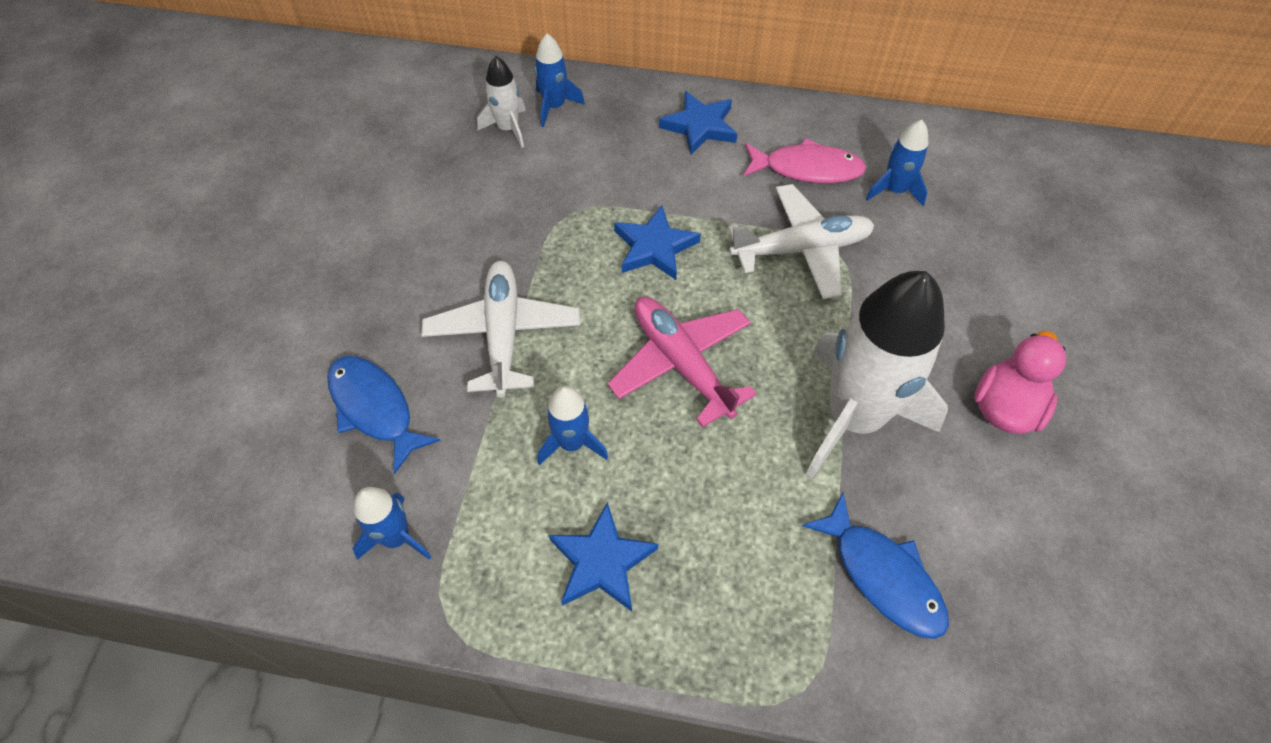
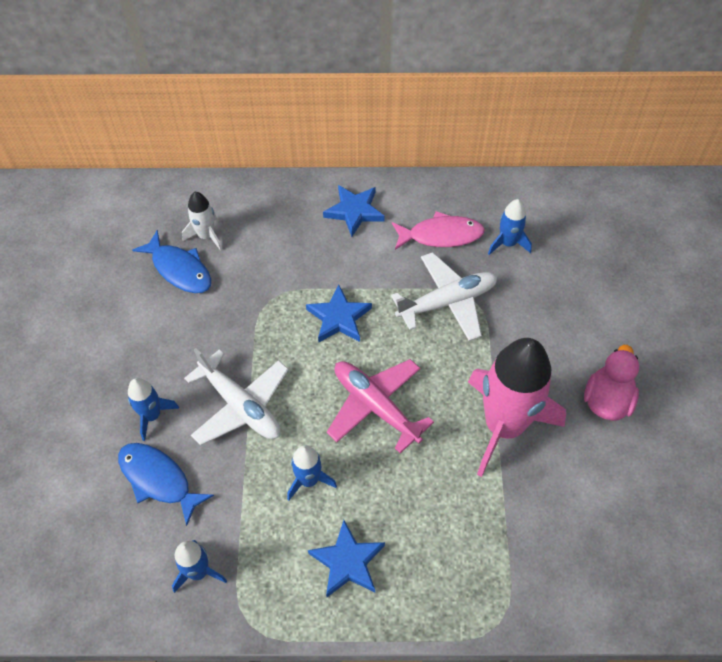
camera: 10 degrees left, 0 degrees up
(503, 334) = (240, 405): white plane -> white plane turned 150 degrees clockwise
(554, 107) = (238, 211): blue rocket -> blue rocket (152, 415)
(853, 417) = (504, 426): white rocket -> pink rocket
(882, 575) = (539, 535): blue fish -> blue fish (179, 269)

